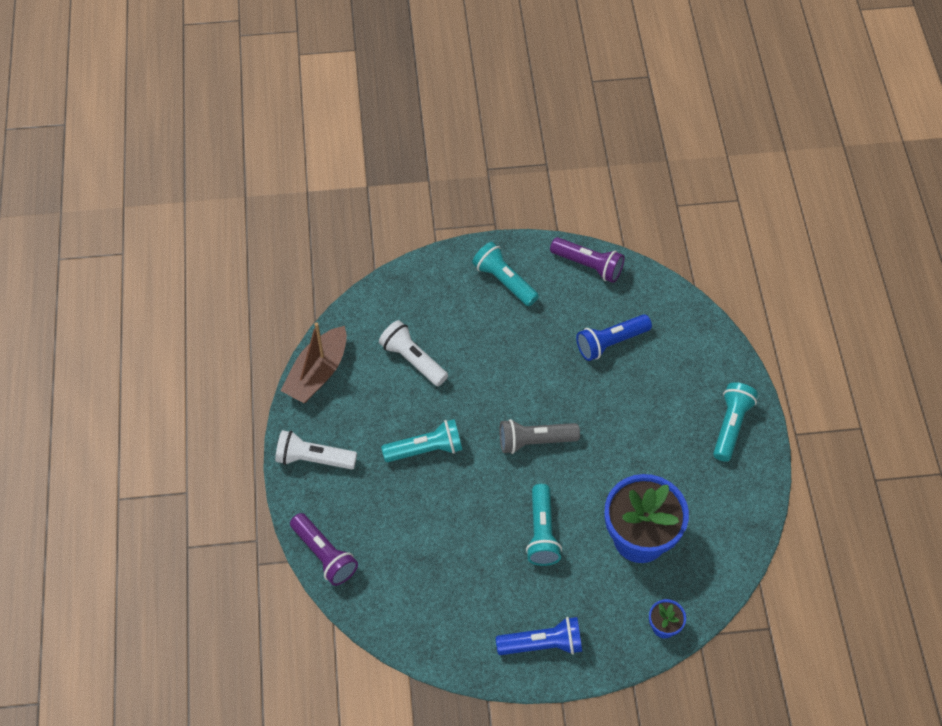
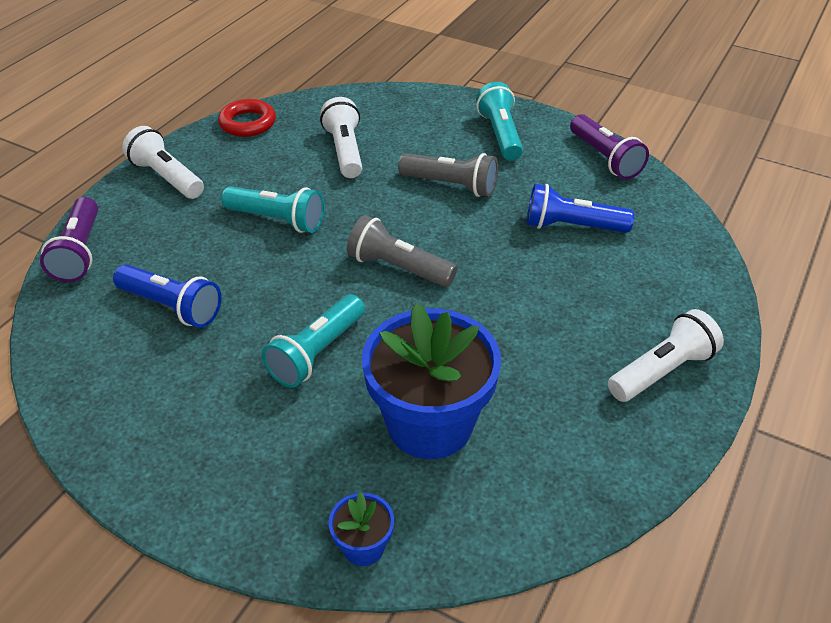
camera: 35 degrees right, 15 degrees down
(318, 373) = (248, 123): brown boat -> red ring
(510, 350) = (451, 185): none -> grey flashlight
(542, 644) = (191, 467): blue flashlight -> blue flashlight (172, 306)
(730, 426) = (662, 371): turquoise flashlight -> white flashlight

